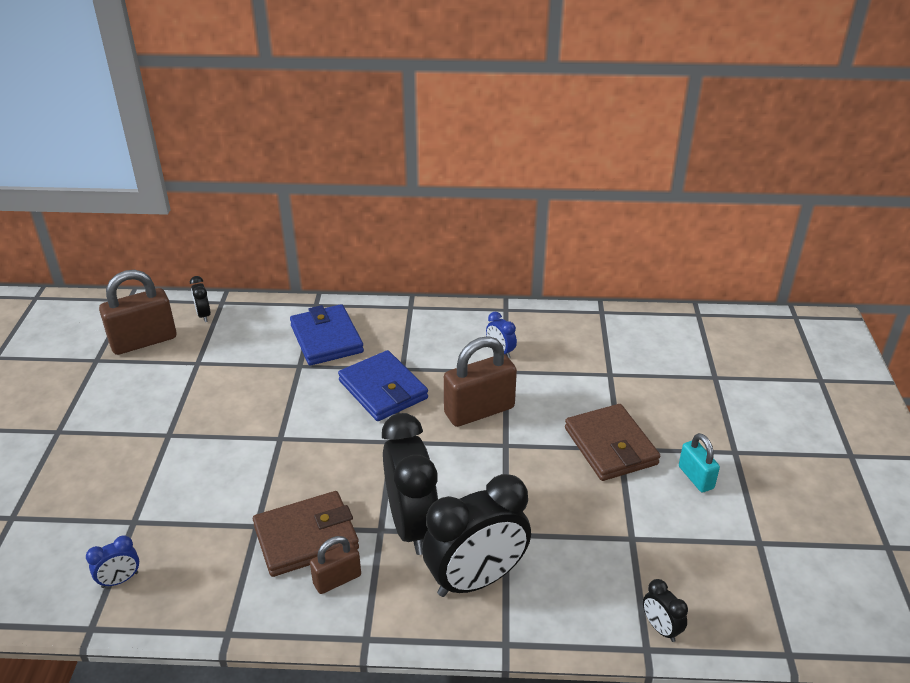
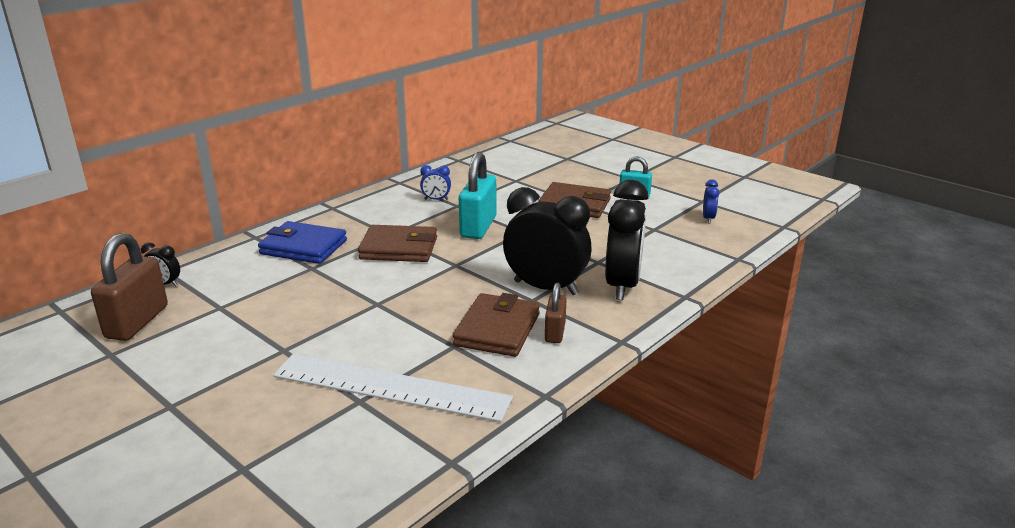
camera: 50 degrees left, 10 degrees down
(120, 580) = (418, 429): blue clock -> blue clock (708, 218)
(165, 527) = (391, 387): none -> white ruler
(383, 390) = (399, 248): blue wallet -> brown wallet
(479, 411) = (478, 227): brown padlock -> turquoise padlock
(660, 628) = (728, 249): black clock -> none

